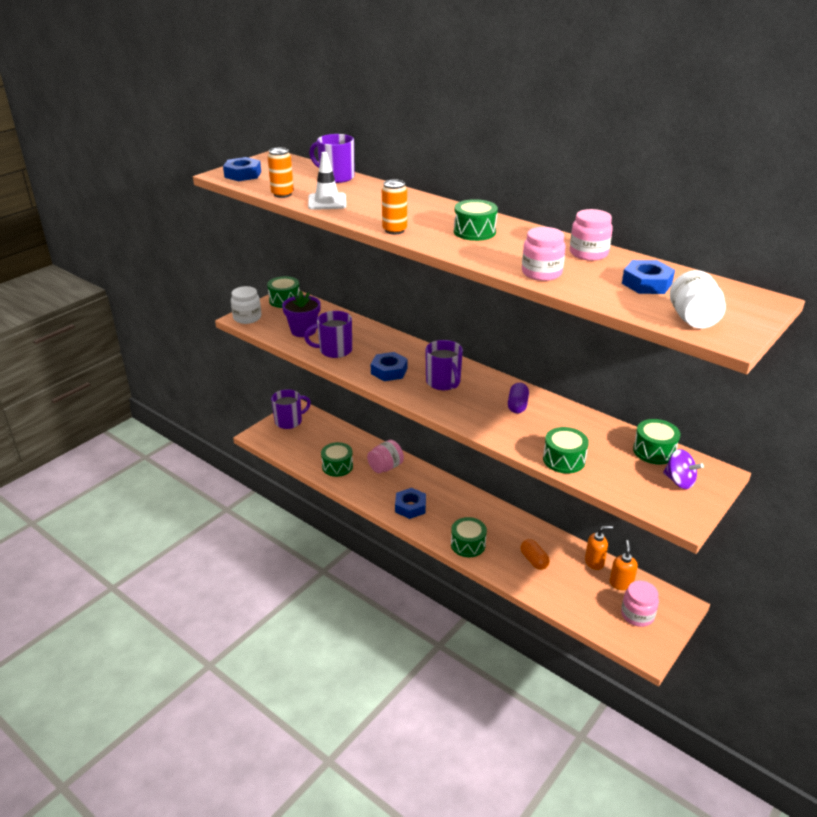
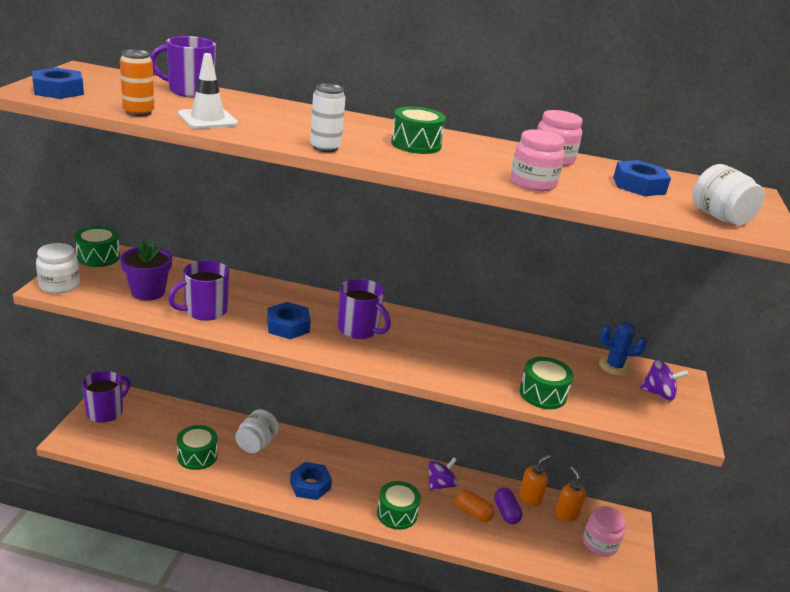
camera: 30 degrees left, 5 degrees down
(385, 467) = (256, 444): pink jar -> white jar
(394, 230) = (325, 148): orange can -> white can
(517, 405) = (454, 342): purple capsule -> purple capsule (506, 512)
(518, 532) = (440, 484): none -> purple spinning top
(654, 451) = (614, 366): green drum -> blue cactus

